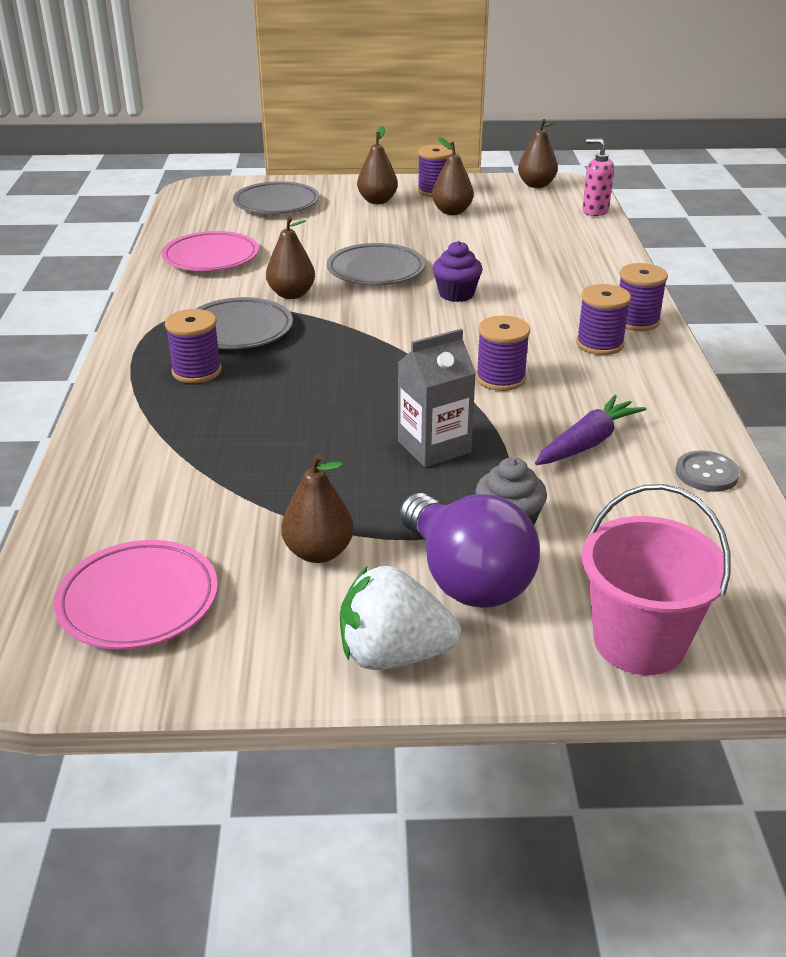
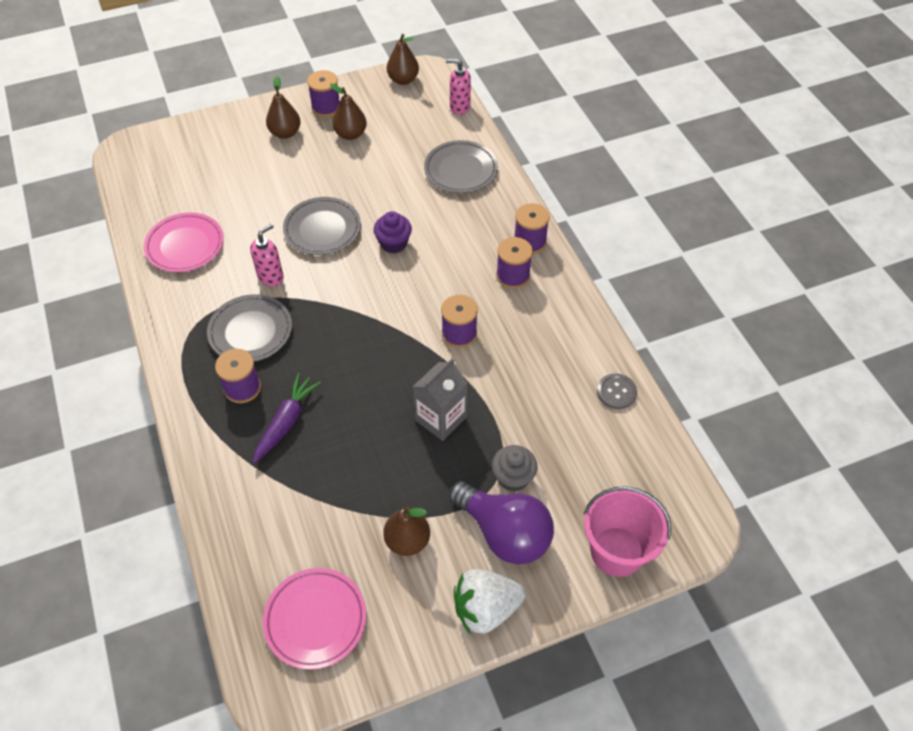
camera: 20 degrees left, 20 degrees up
(276, 204) = (204, 157): grey plate -> grey plate (460, 170)
(291, 294) = (271, 277): brown pear -> pink soap dispenser
(587, 443) = (536, 384): purple carrot -> purple carrot (286, 422)

